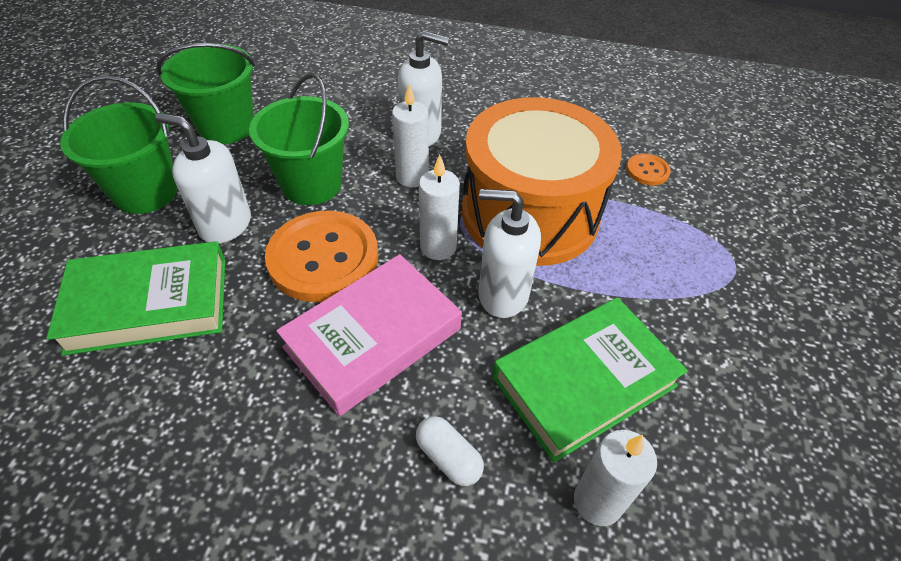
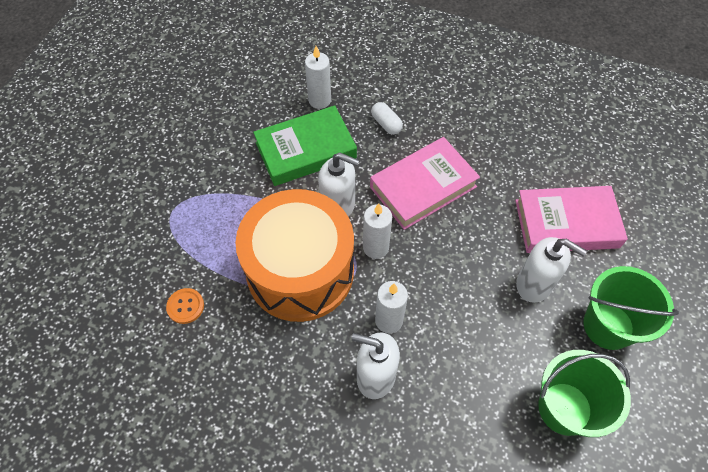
camera: 170 degrees left, 10 degrees up
(149, 304) = (566, 223): green book -> pink book
(312, 184) = (473, 321): green bucket -> none
(323, 258) = (457, 247): orange button -> none

